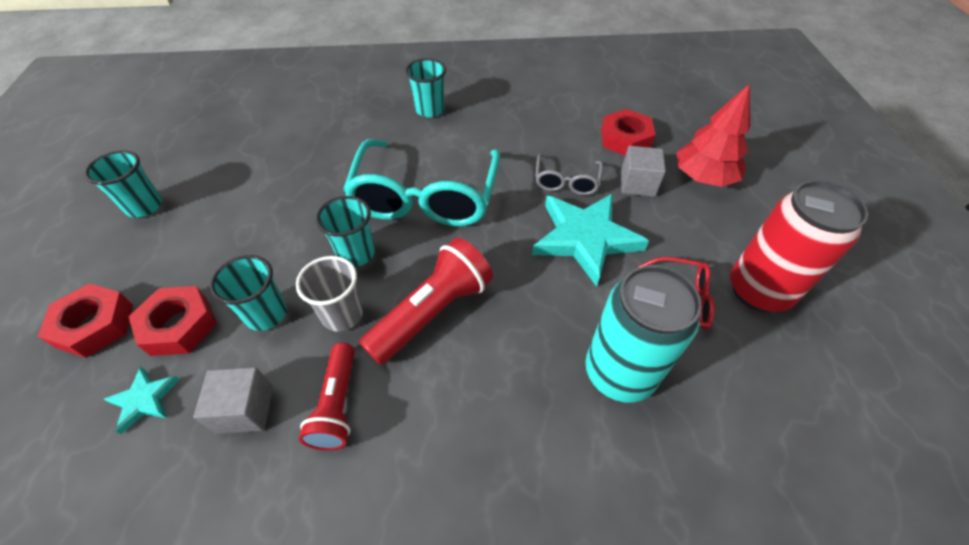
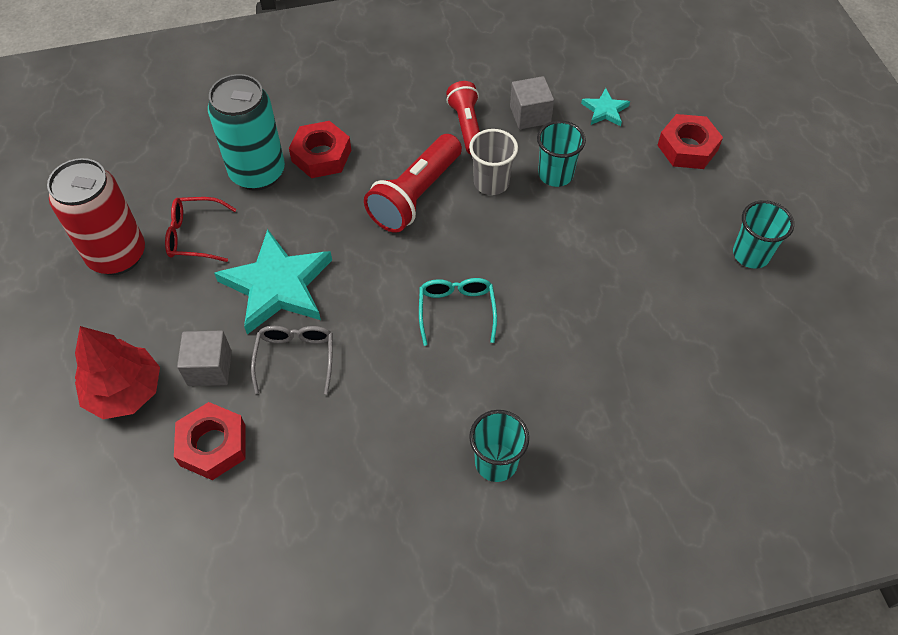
camera: 170 degrees right, 5 degrees up
(179, 326) = (620, 156): red nut -> red nut (321, 155)
(356, 253) = (504, 236): turquoise cup -> none
(425, 198) = (456, 310): turquoise glasses -> turquoise glasses, size x0.48

